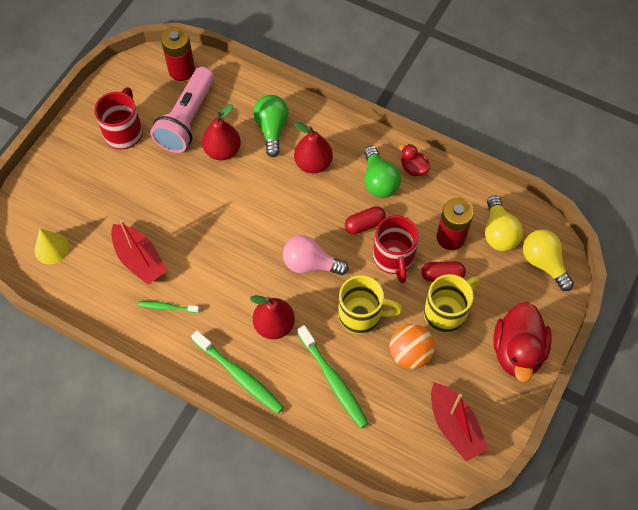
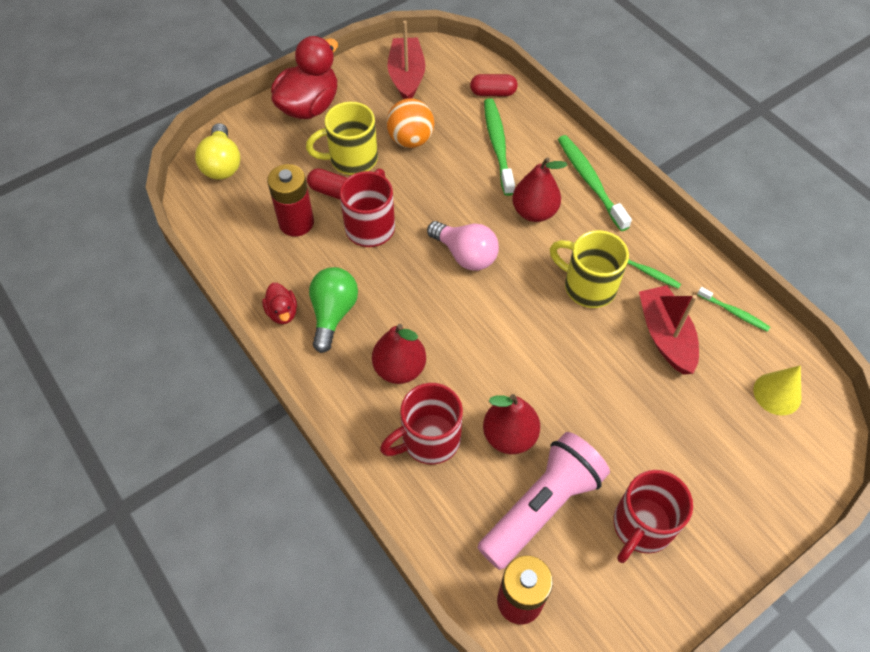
camera: 155 degrees left, 5 degrees down
(92, 299) = (734, 312): none -> green toothbrush
(272, 129) = (428, 439): green light bulb -> red mug
(362, 315) = (438, 187): yellow mug -> yellow mug (588, 286)
(364, 224) = (381, 272): red capsule -> red capsule (493, 93)
(498, 233) = (243, 207): yellow light bulb -> none

